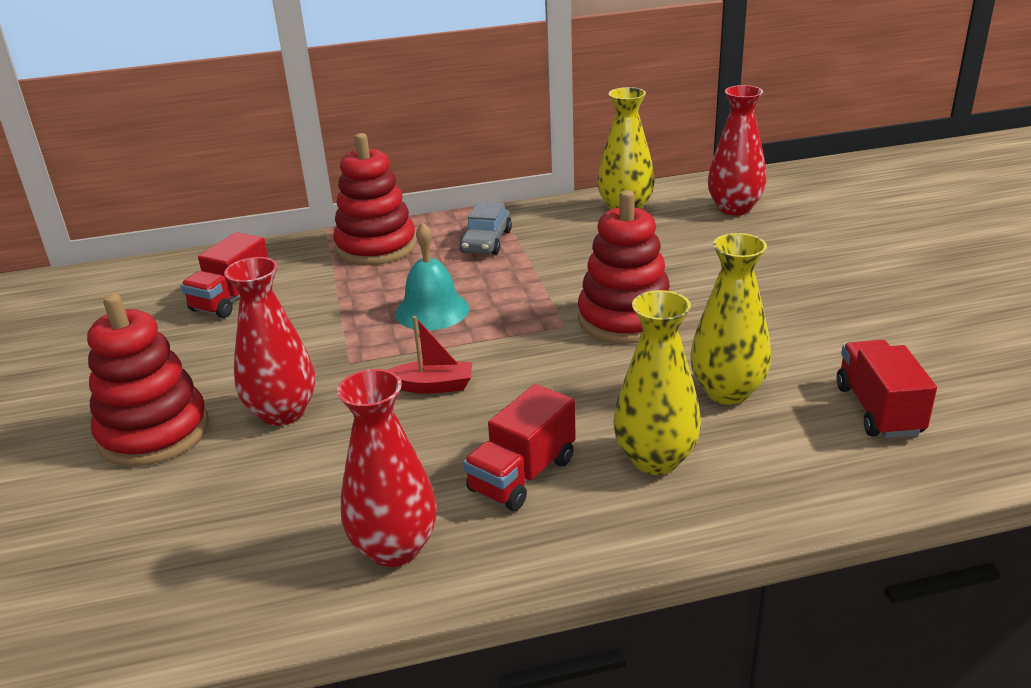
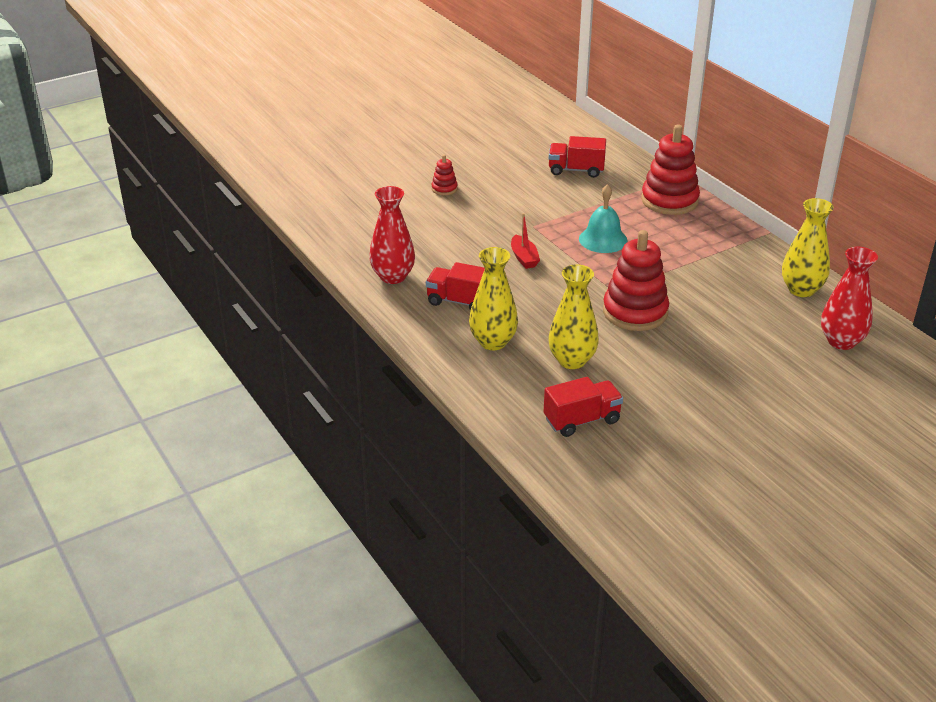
camera: 70 degrees right, 5 degrees up
(154, 432) = (444, 189): red stacking toy -> red stacking toy, size x0.46
(282, 413) = (477, 219): red vase -> none
(486, 242) = (705, 240): grey car -> none

